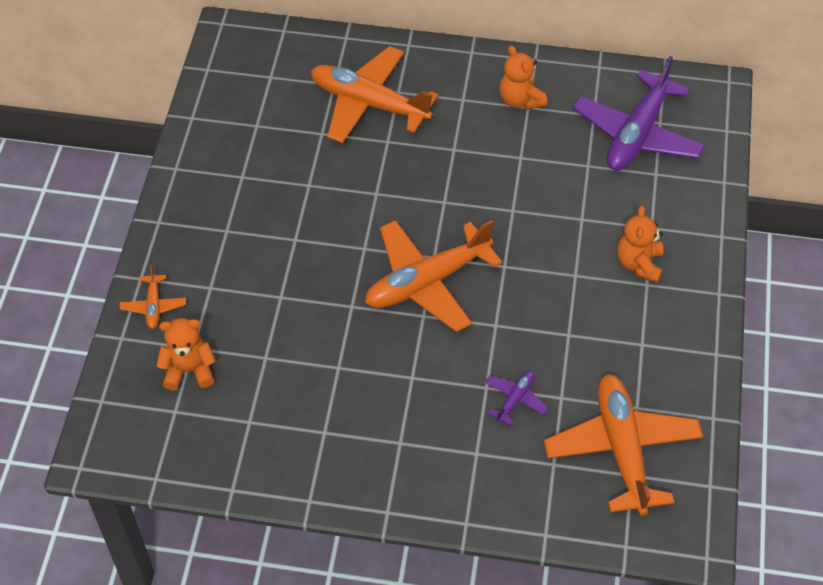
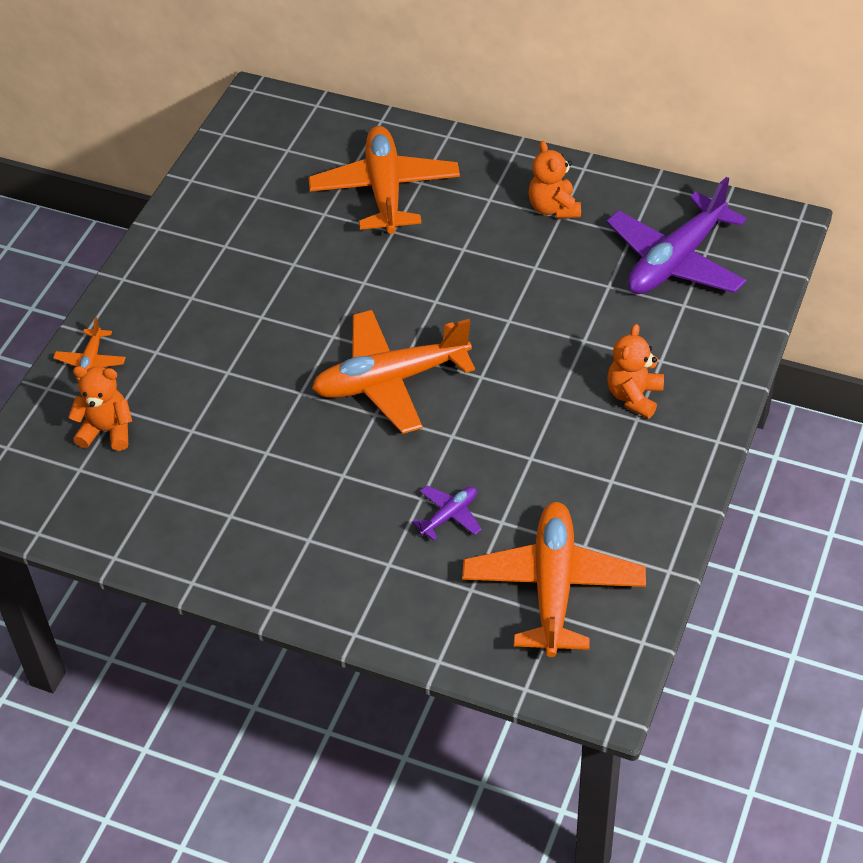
camera: 15 degrees right, 5 degrees down
(369, 104) = (385, 190): orange plane -> orange plane turned 45 degrees clockwise

